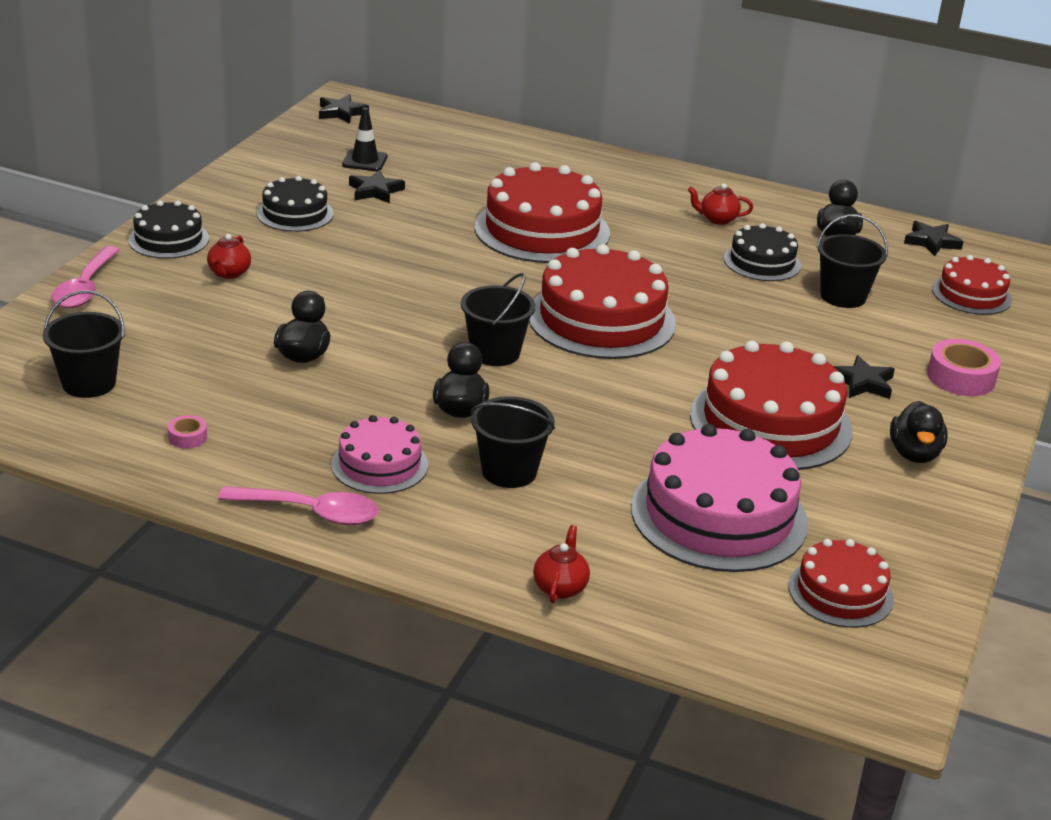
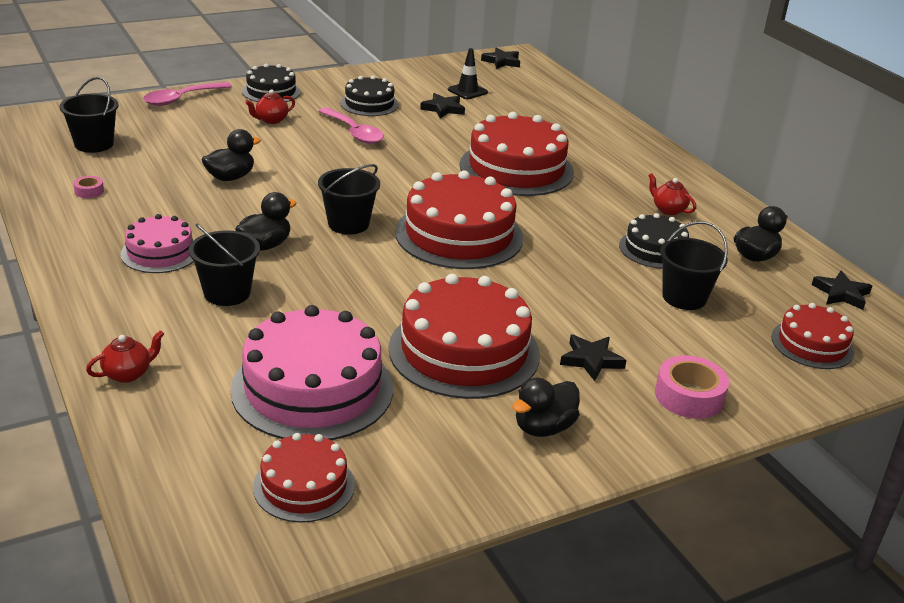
camera: 40 degrees right, 0 degrees up
(311, 512) = (75, 259): pink spoon -> pink spoon (354, 132)

